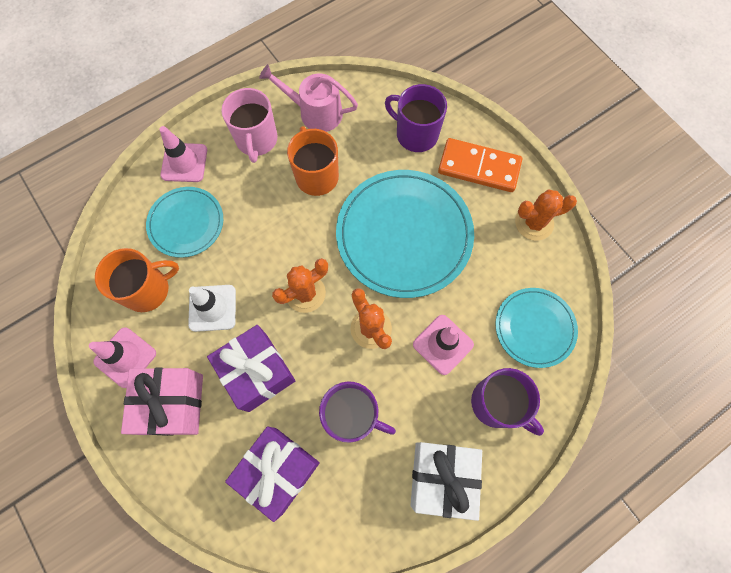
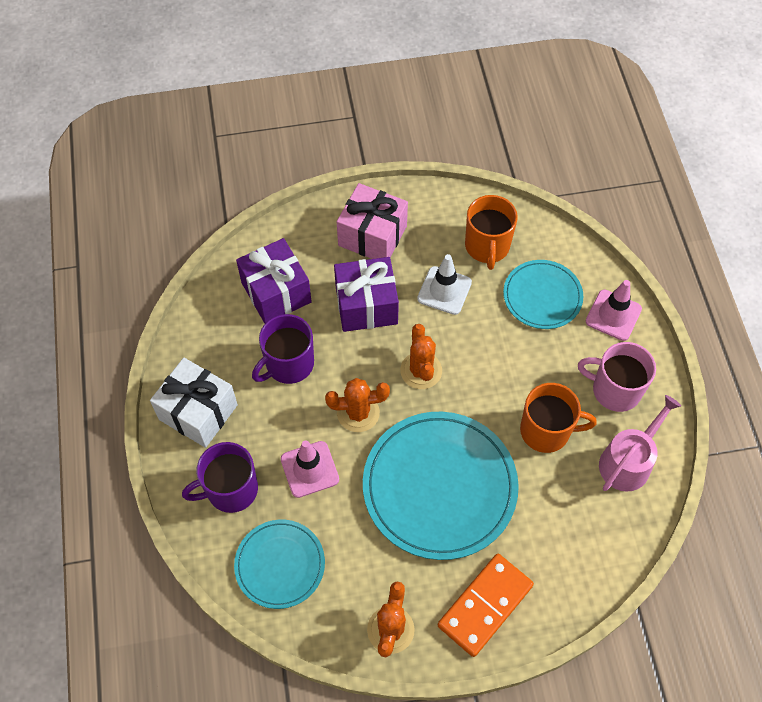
camera: 115 degrees right, 10 degrees down
(125, 357) = (431, 213): pink traffic cone -> none
(415, 134) = (557, 556): purple mug -> none

